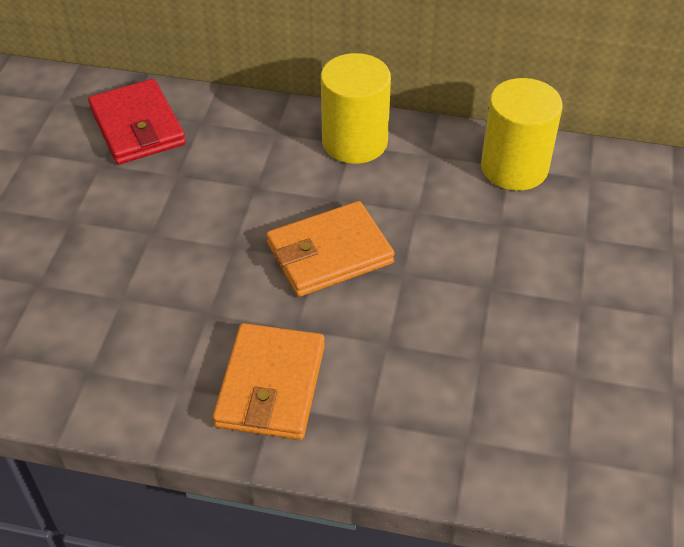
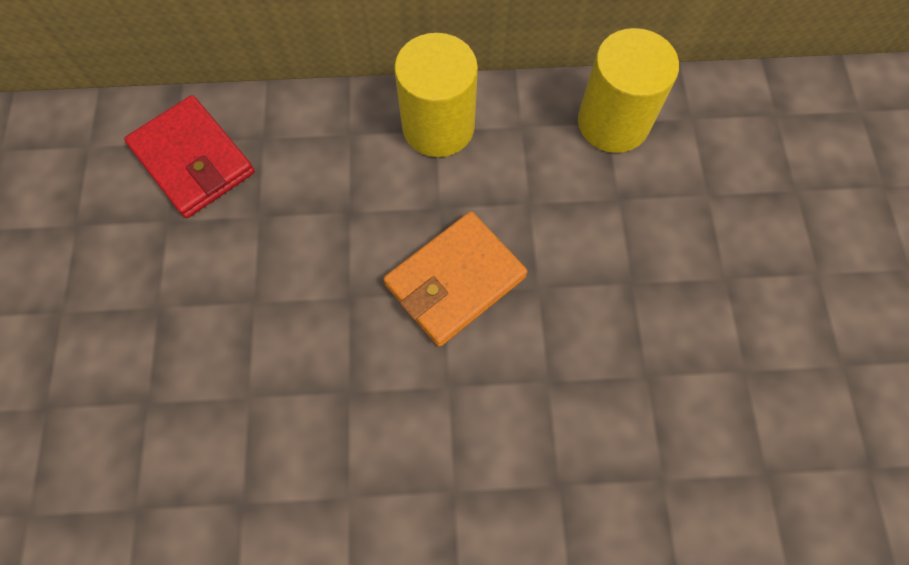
camera: 15 degrees left, 20 degrees up
(271, 385) = (444, 468): orange wallet -> none

